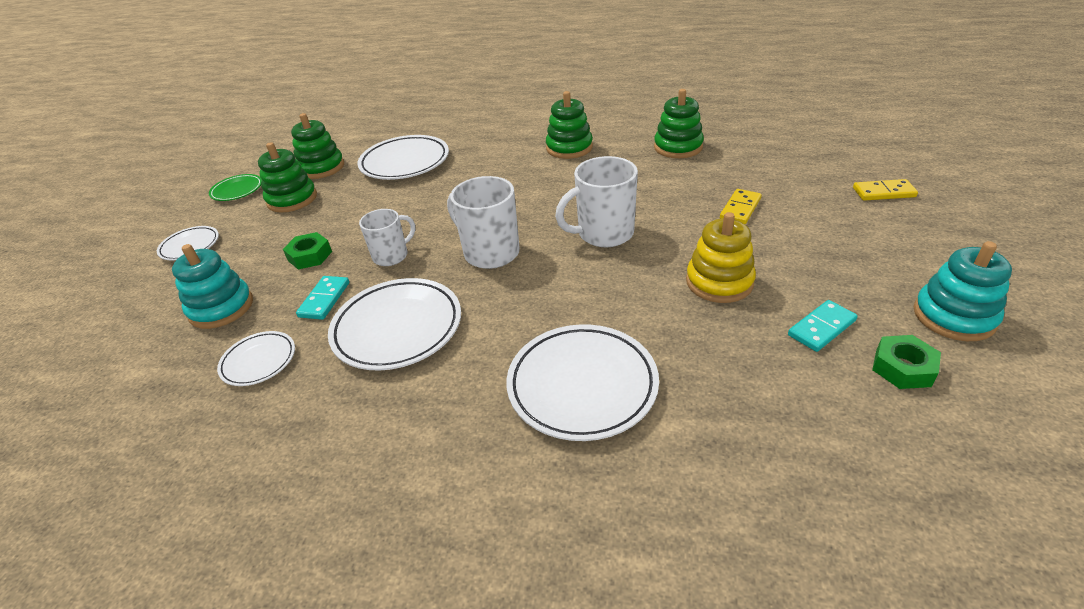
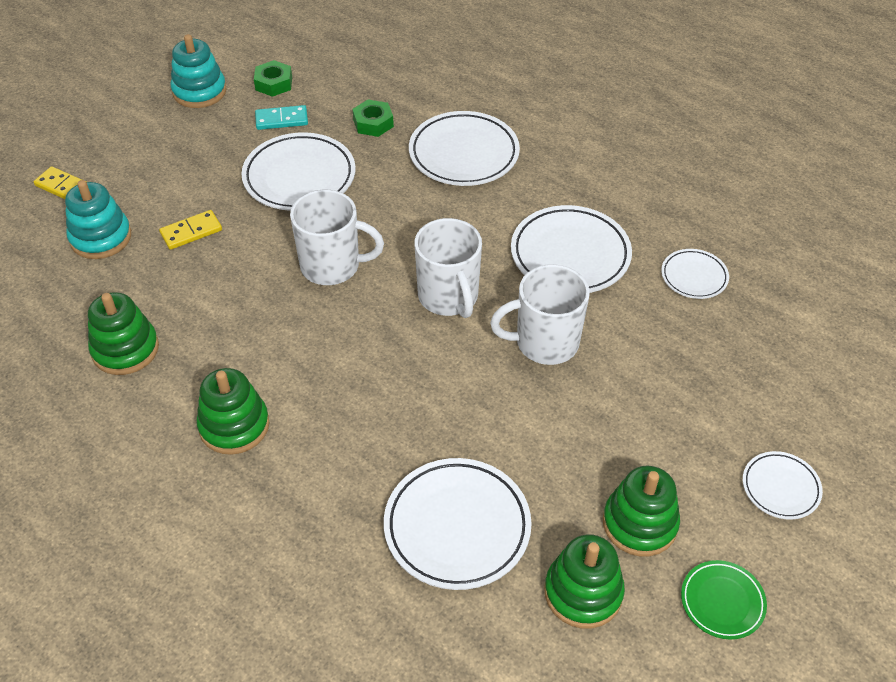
camera: 155 degrees left, 10 degrees up
(221, 308) = (731, 357): turquoise stacking toy -> turquoise stacking toy (101, 237)
(310, 256) = (632, 388): green nut -> green nut (373, 123)
(324, 299) = (627, 317): turquoise domino -> none
(391, 256) = (545, 342): white mug -> white mug, size x1.56
(719, 282) = (299, 177): yellow stacking toy -> white plate

